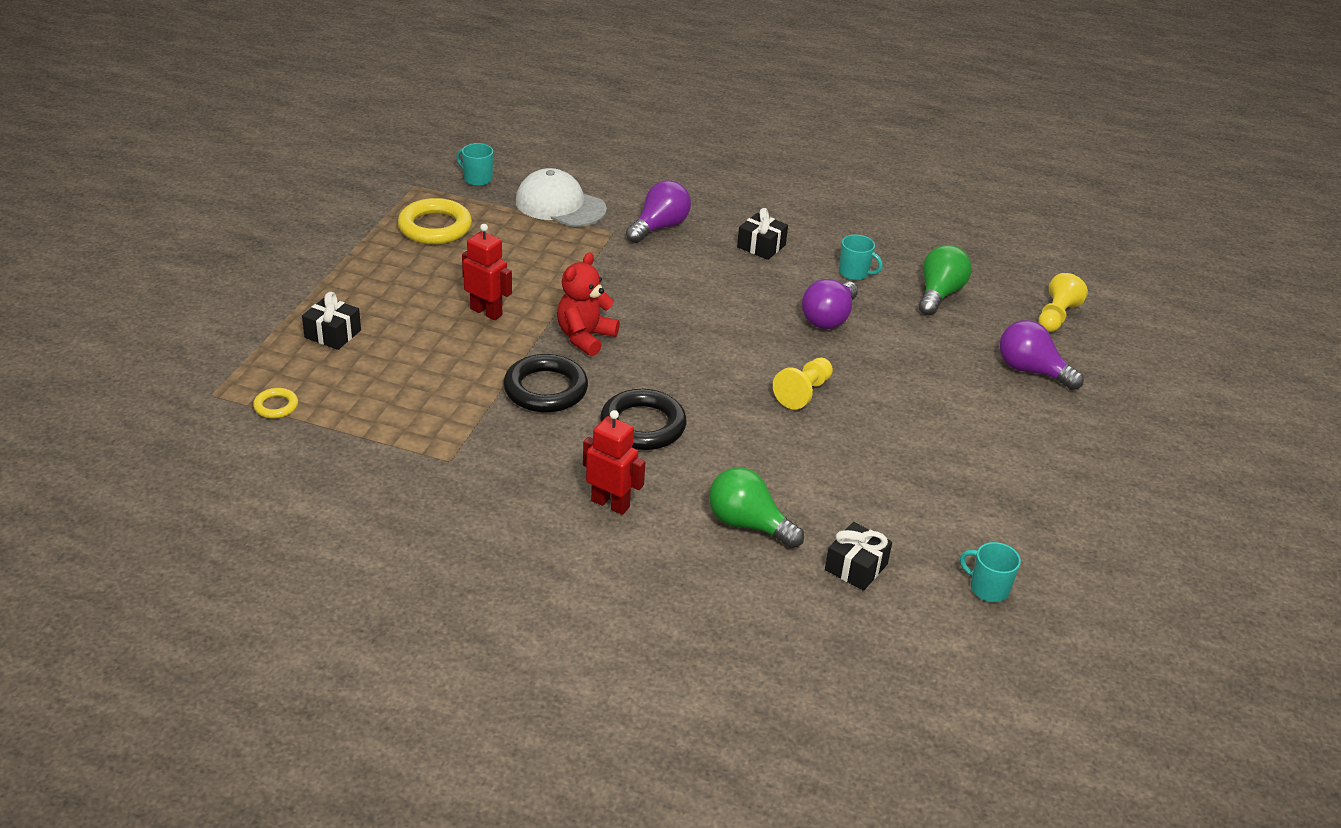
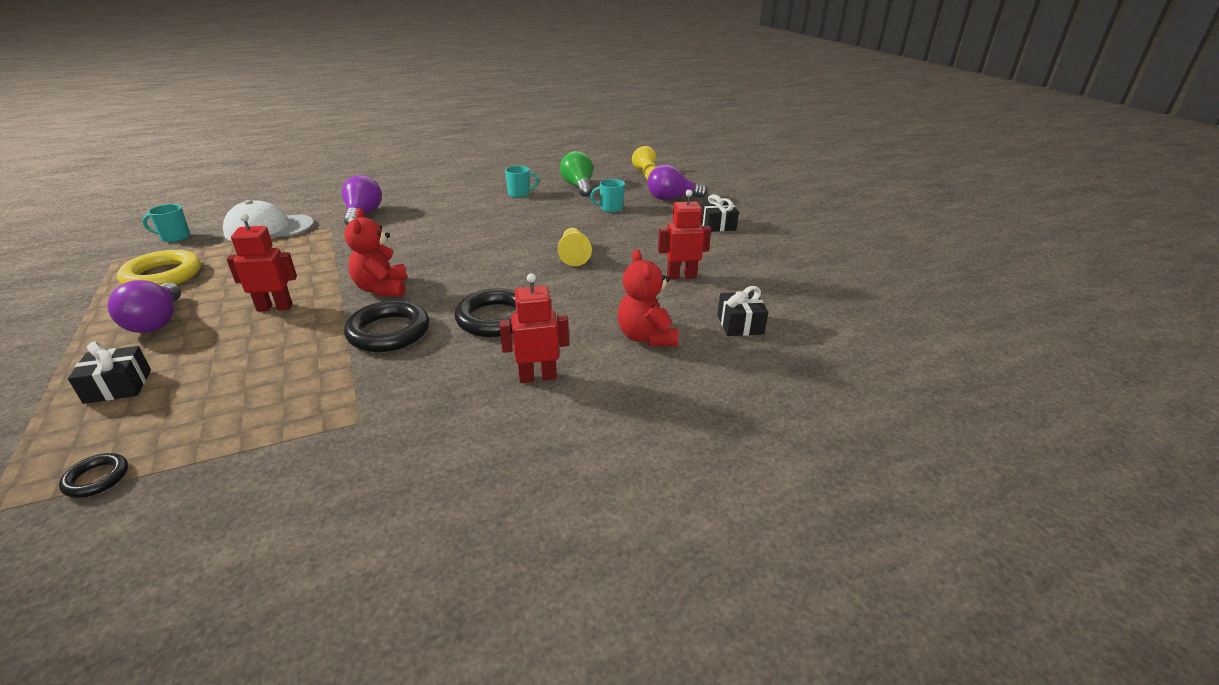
camera: 40 degrees left, 5 degrees down
(276, 406) = (97, 478): yellow ring -> black ring
(748, 524) = (646, 337): green light bulb -> red teddy bear
(761, 246) = (446, 201): black gift -> black gift (717, 225)
(828, 318) = (535, 217): purple light bulb -> purple light bulb (157, 322)
(879, 481) = (681, 276): none -> red robot
(988, 588) = (814, 296): turquoise mug -> turquoise mug (610, 208)

